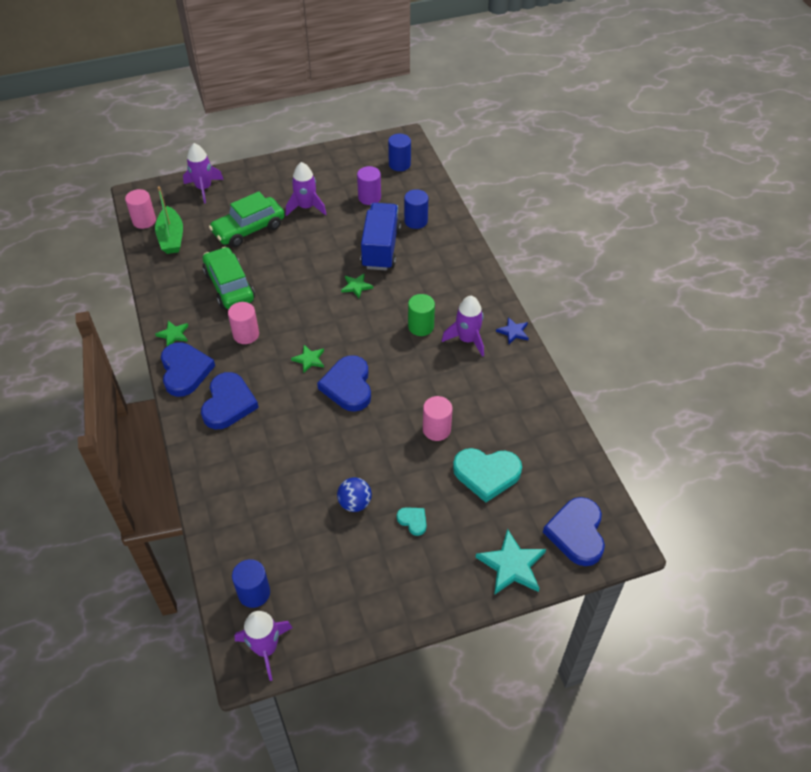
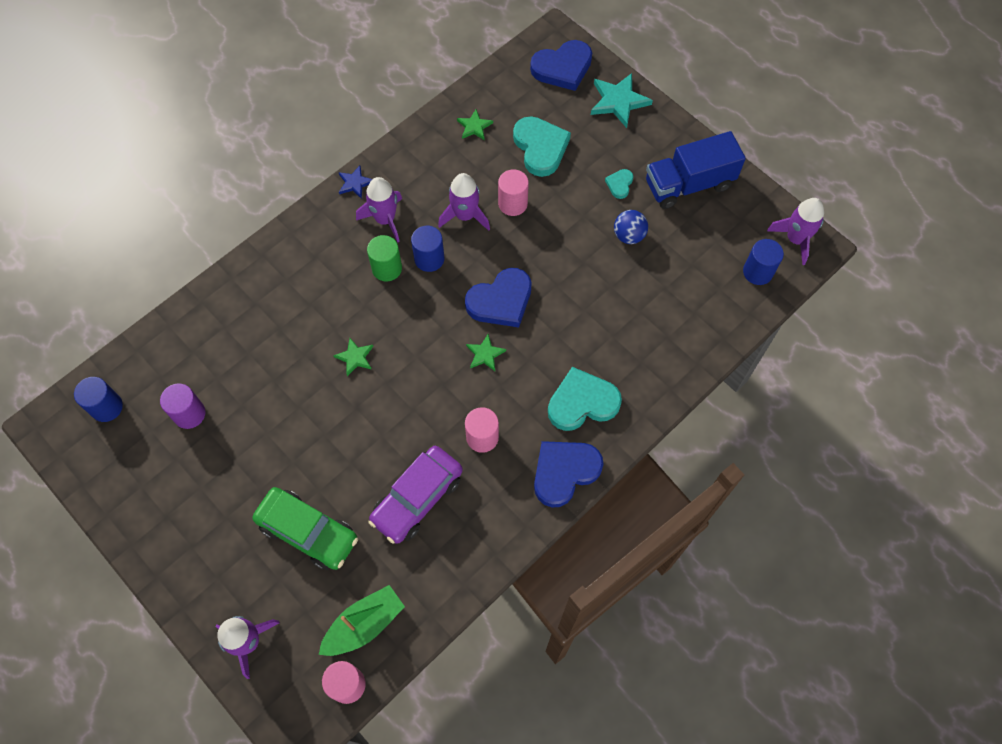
camera: 115 degrees left, 15 degrees up
(173, 334) = (521, 517): green star -> green star (474, 126)
(228, 403) = (582, 402): blue heart -> turquoise heart
(229, 286) = (417, 498): green car -> purple car
(306, 207) = (237, 482): purple rocket -> purple rocket (465, 215)
(381, 248) = (280, 359): blue truck -> blue truck (688, 184)
(416, 221) = (215, 342): blue cylinder -> blue cylinder (429, 259)

